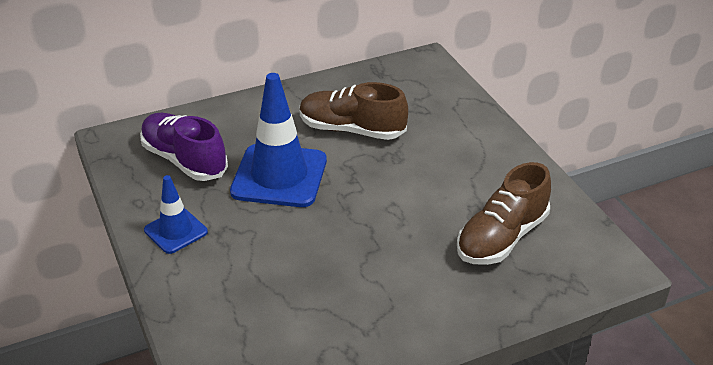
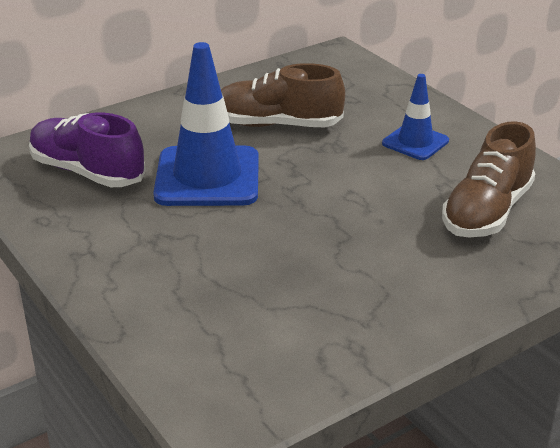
camera: 10 degrees left, 5 degrees down
(176, 231) = (99, 244): blue traffic cone -> blue traffic cone (415, 142)

